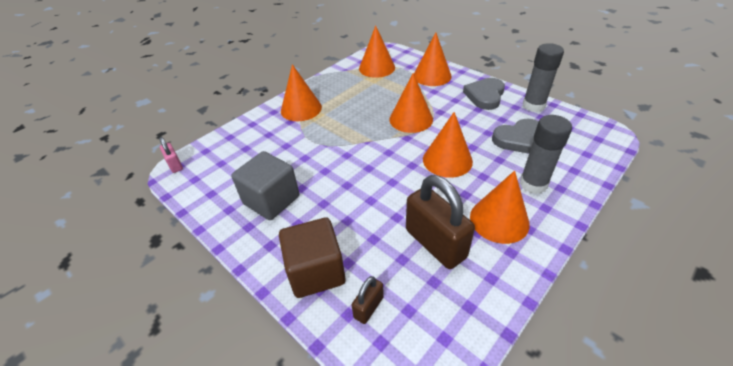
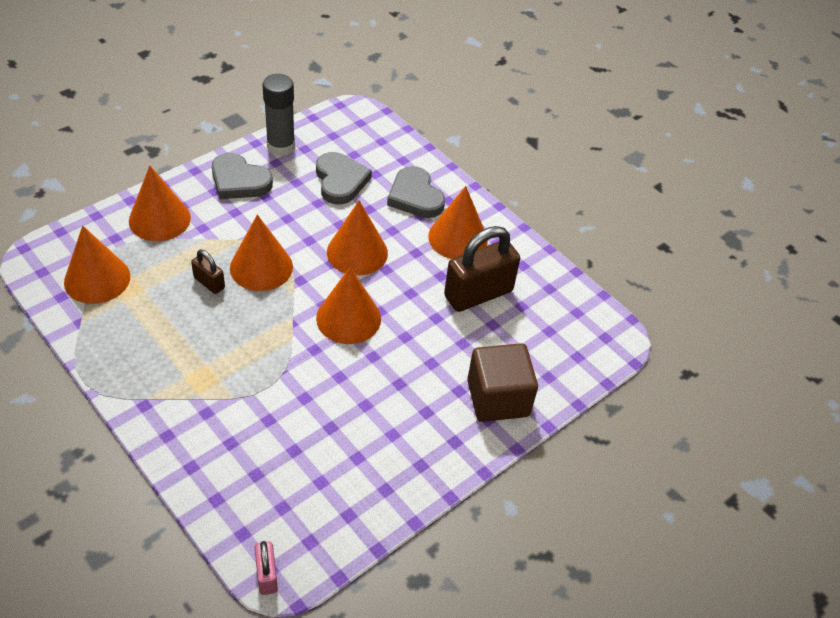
camera: 90 degrees left, 5 degrees up
(175, 165) = (267, 575): pink padlock -> pink padlock turned 75 degrees counterclockwise
(271, 200) = (380, 439): grey cube -> none
(301, 109) = (177, 395): orange cone -> orange cone (348, 318)
(368, 307) = (543, 359): brown padlock -> brown padlock (209, 283)
(533, 184) = (415, 196): grey glue stick -> grey heart

